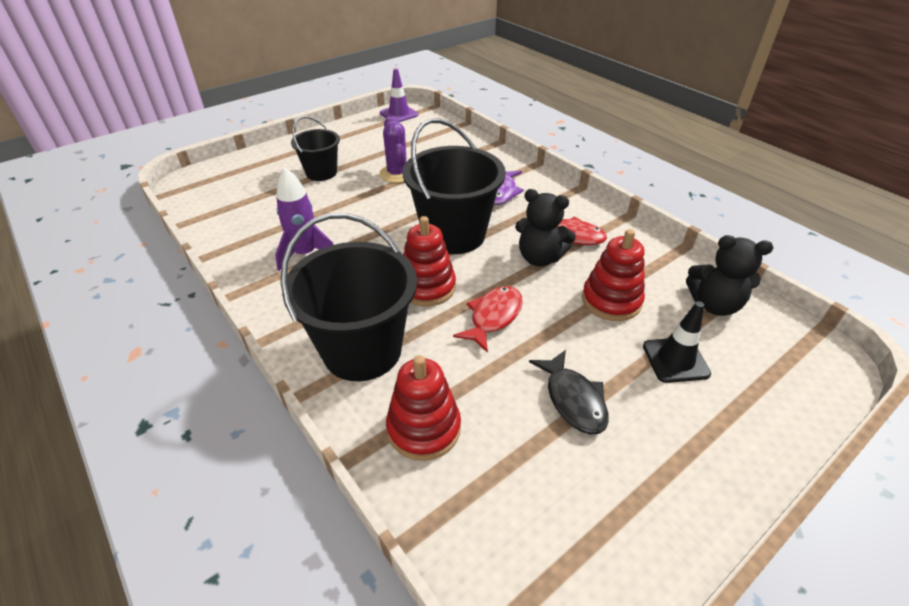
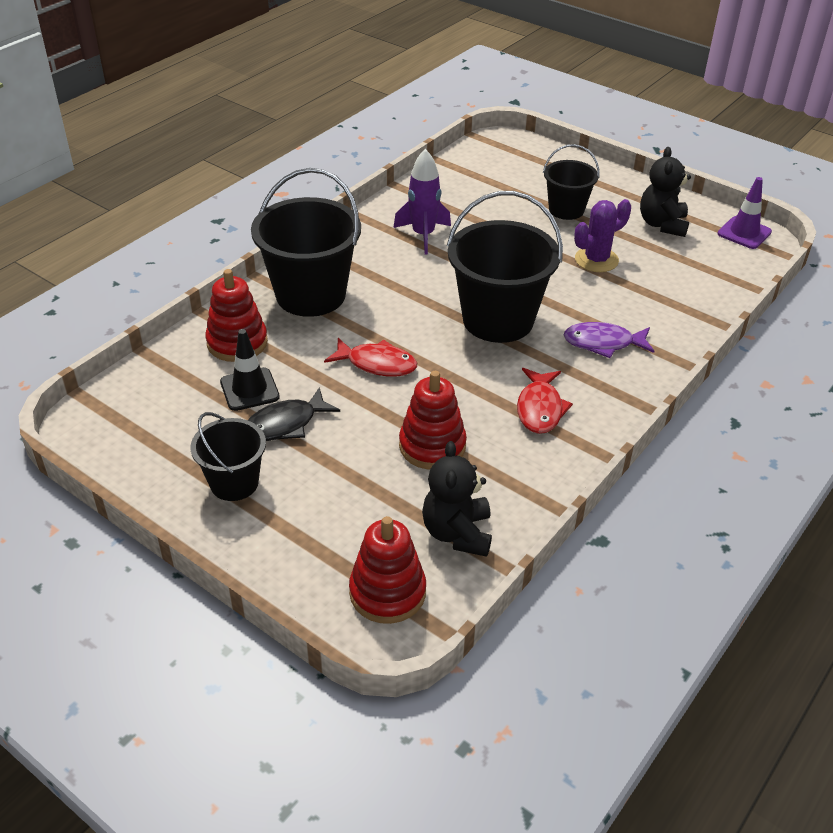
camera: 75 degrees right, 0 degrees up
(427, 287) = (404, 316): red stacking toy -> red stacking toy (387, 592)
(539, 258) = (485, 387): black teddy bear -> black teddy bear (662, 224)
(663, 457) = (234, 483): none -> black bucket
(675, 360) = (355, 495): black traffic cone -> black traffic cone (249, 389)

